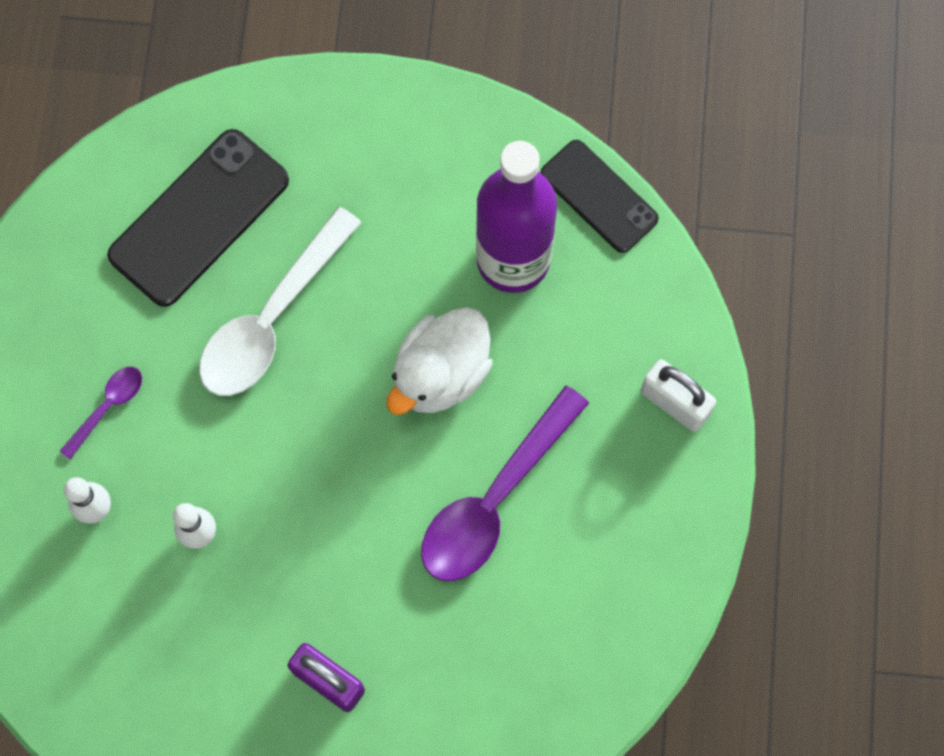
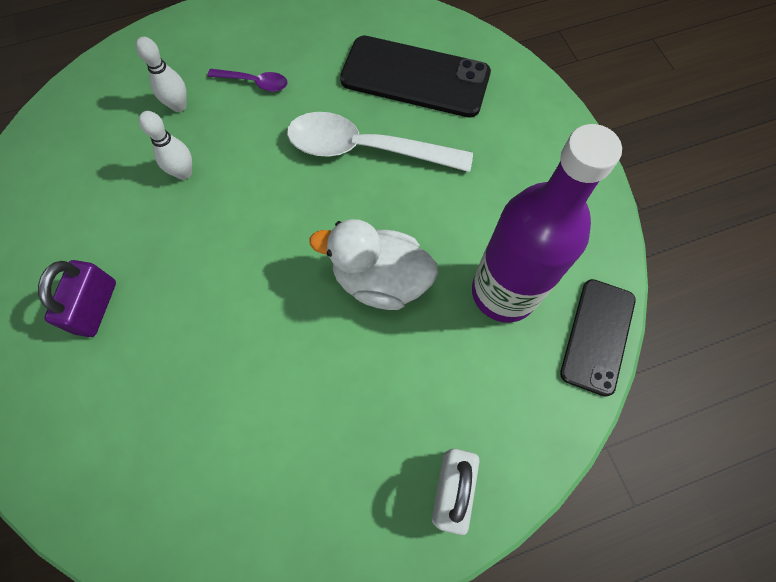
camera: 65 degrees right, 5 degrees down
(495, 499) = (294, 368): purple spoon -> none

